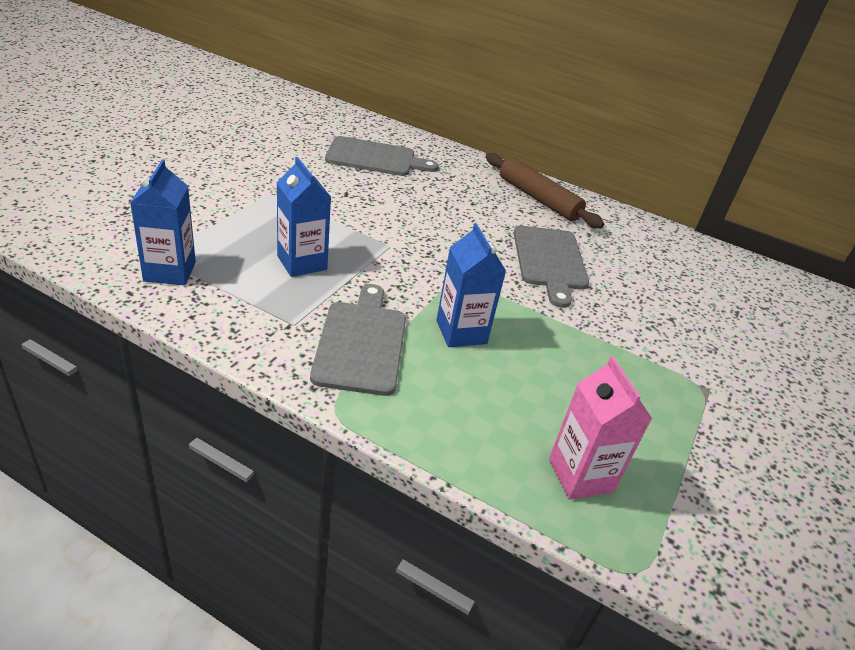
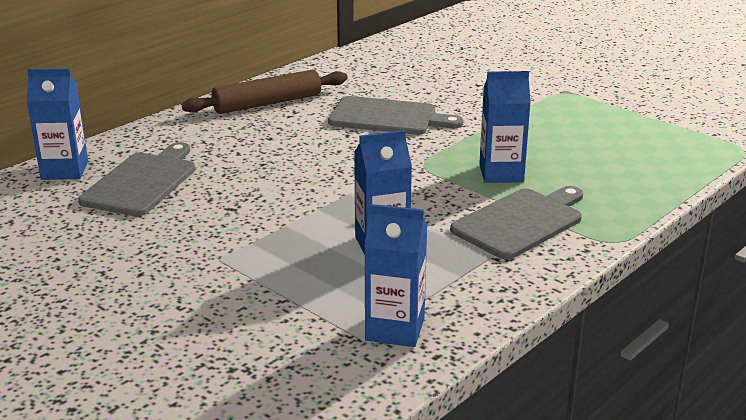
camera: 70 degrees left, 10 degrees down
(361, 343) = (520, 222): grey cutting board -> grey cutting board turned 120 degrees clockwise
(382, 131) = (64, 170): none -> blue carton
(580, 475) = (665, 152): pink carton -> none

